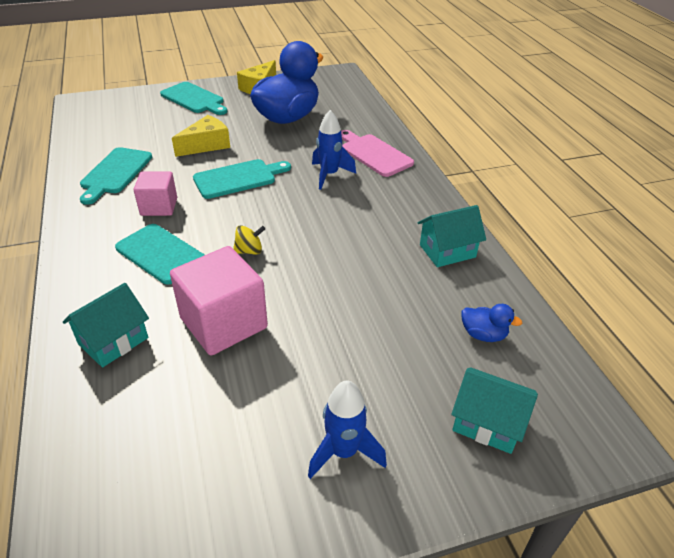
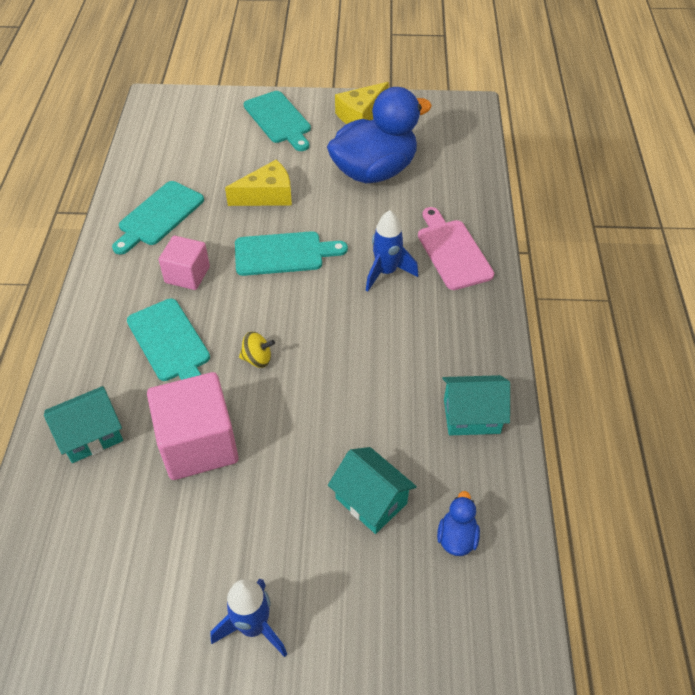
camera: 20 degrees right, 10 degrees up
(483, 334) = (457, 537): blue duck -> blue duck turned 120 degrees counterclockwise
(487, 423) = (407, 643): turquoise house -> turquoise house (371, 500)

